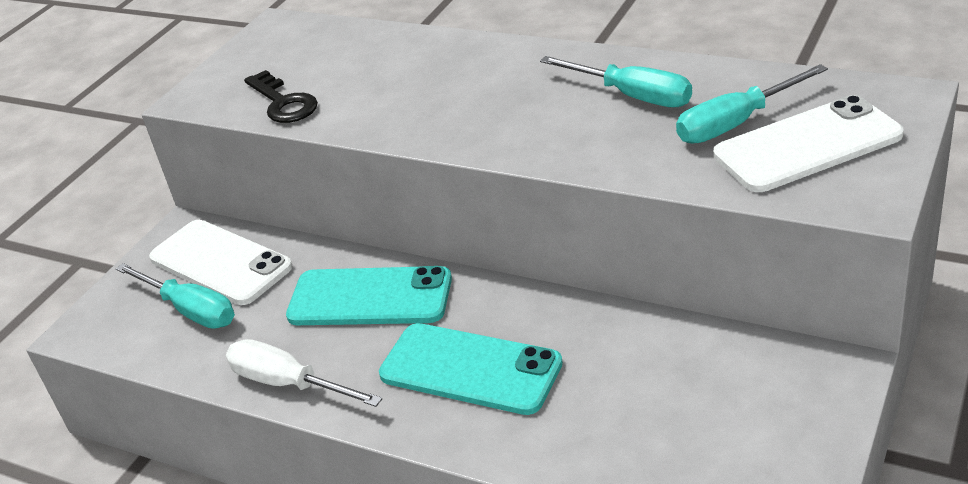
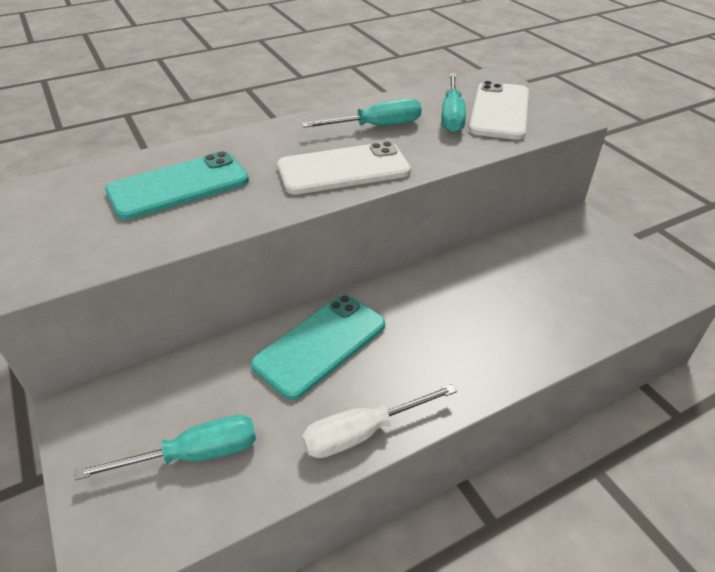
camera: 60 degrees left, 5 degrees up
(220, 263) = (160, 406): white phone -> white phone (343, 169)
(283, 103) = (133, 238): black key -> none
(470, 369) = (449, 335): turquoise phone -> turquoise phone (179, 186)

